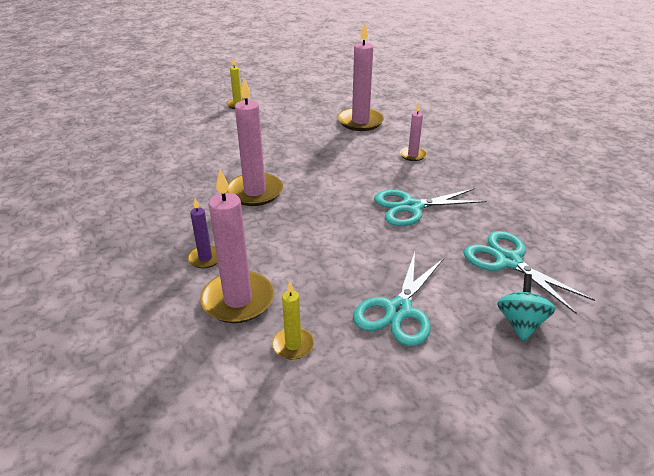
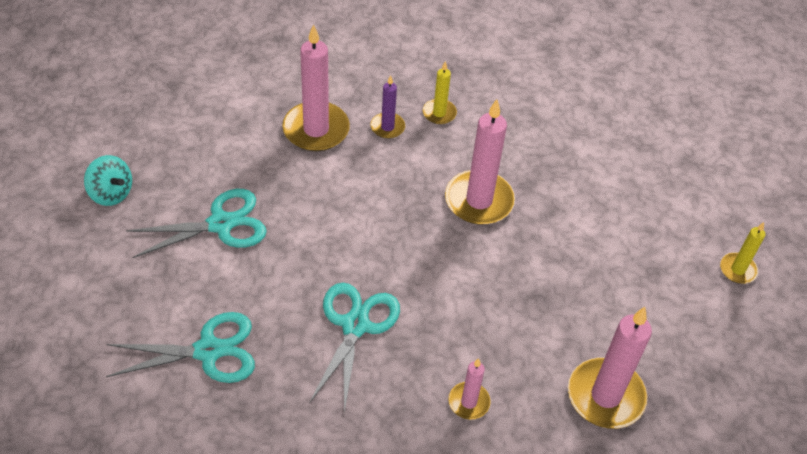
camera: 115 degrees right, 15 degrees up
(293, 345) = (241, 143): yellow candle -> yellow candle (439, 113)
(398, 310) = (221, 224): turquoise scissors -> turquoise scissors turned 105 degrees clockwise
(520, 323) = (136, 299): turquoise spinning top -> turquoise spinning top (111, 193)

